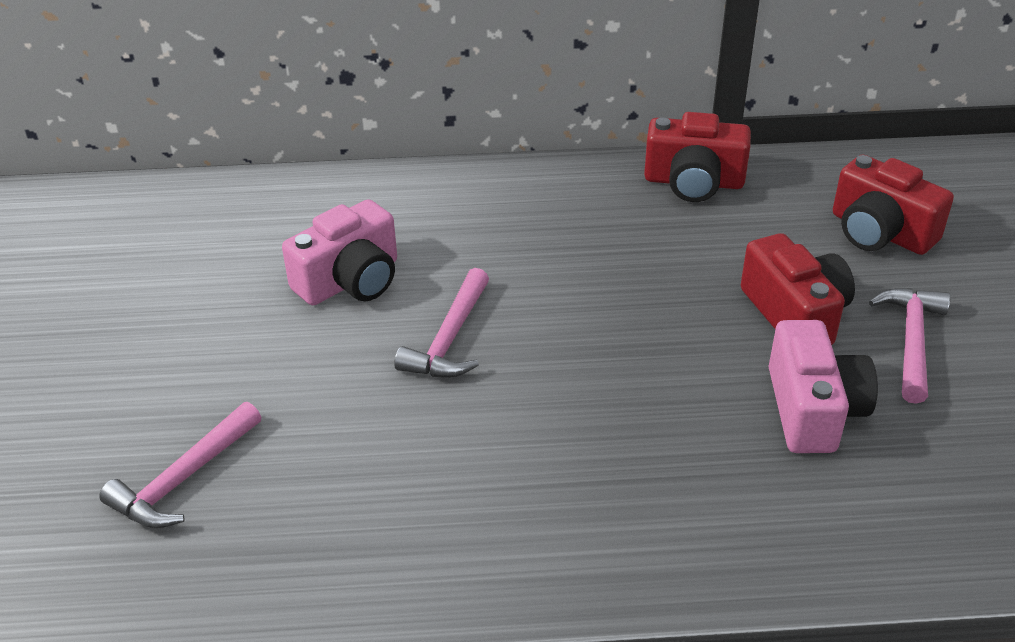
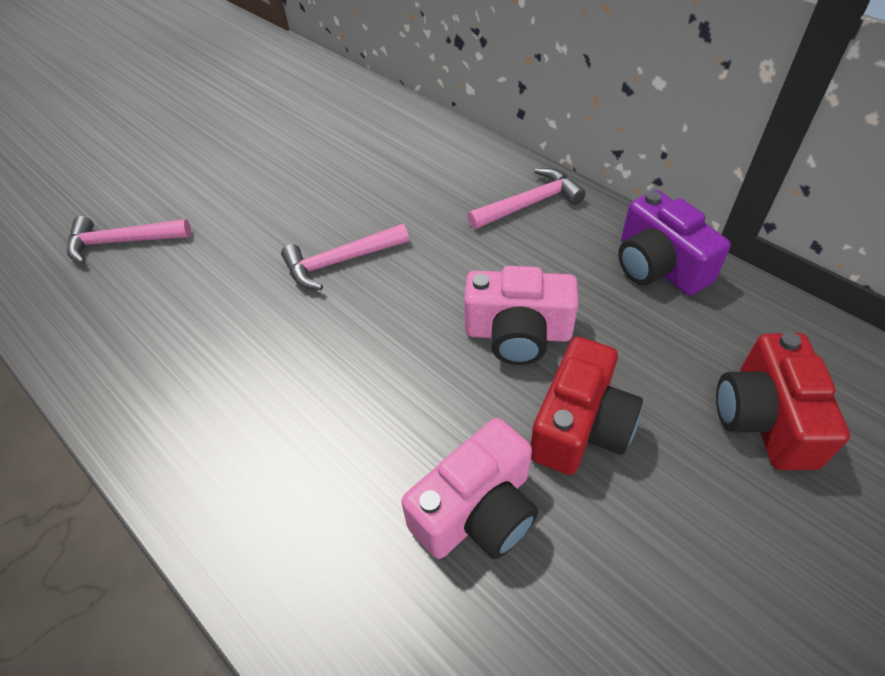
camera: 50 degrees right, 10 degrees up
(350, 280) = (347, 187): pink camera -> pink camera (518, 333)
(693, 182) = (658, 266): red camera -> purple camera
(911, 341) = (645, 533): pink hammer -> pink hammer (529, 204)

